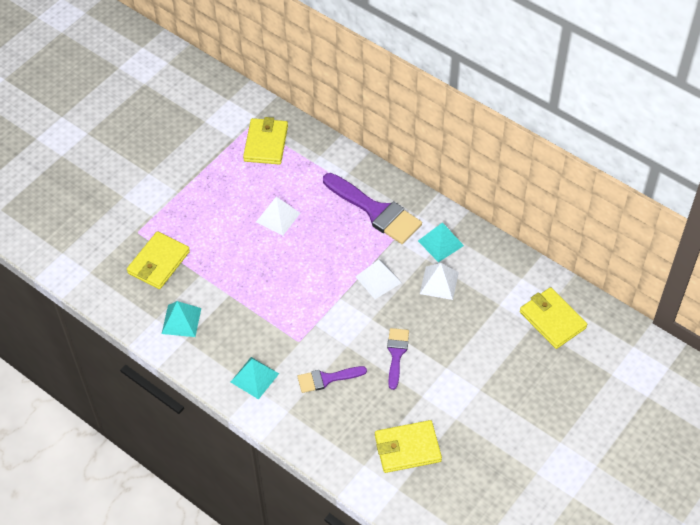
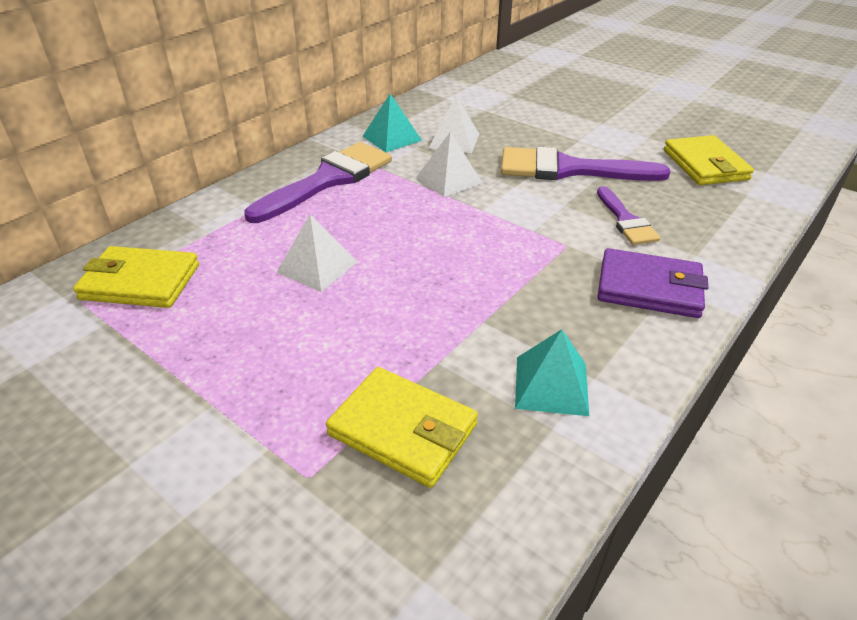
camera: 90 degrees left, 15 degrees down
(254, 377) = (649, 288): turquoise pyramid -> purple wallet
(396, 354) = (568, 169): purple brush -> purple brush, size x1.79
(552, 320) = (501, 86): yellow wallet -> none

